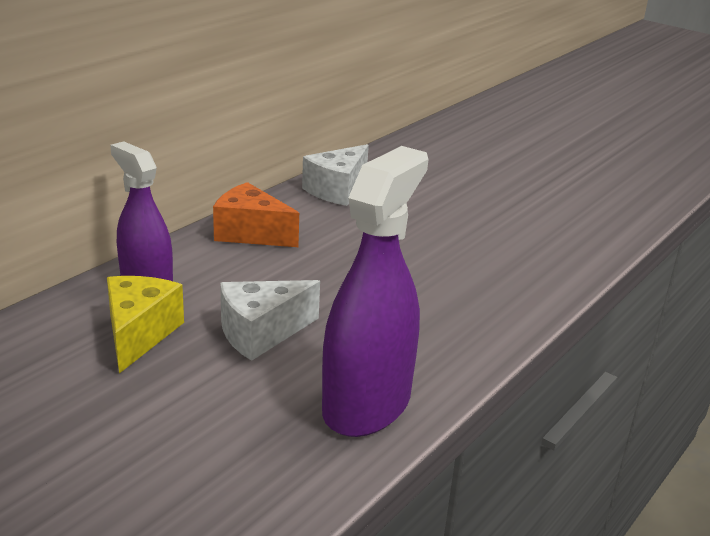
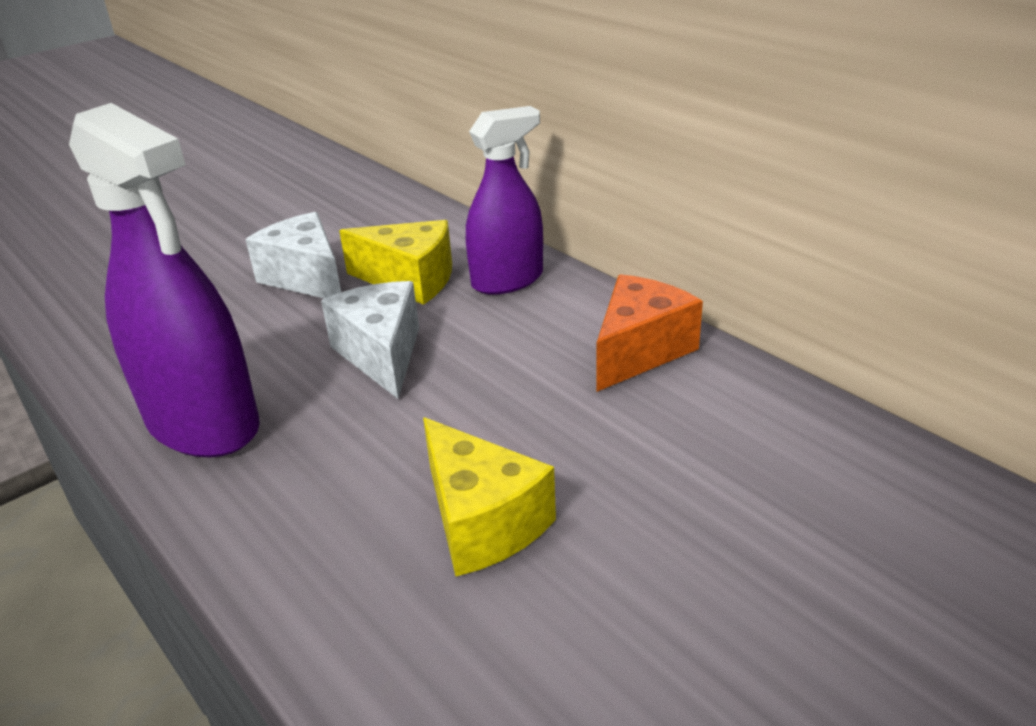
camera: 105 degrees right, 5 degrees up
(337, 190) = (820, 448): white cheese -> white cheese (306, 277)
(425, 277) = (482, 522): none -> yellow cheese

